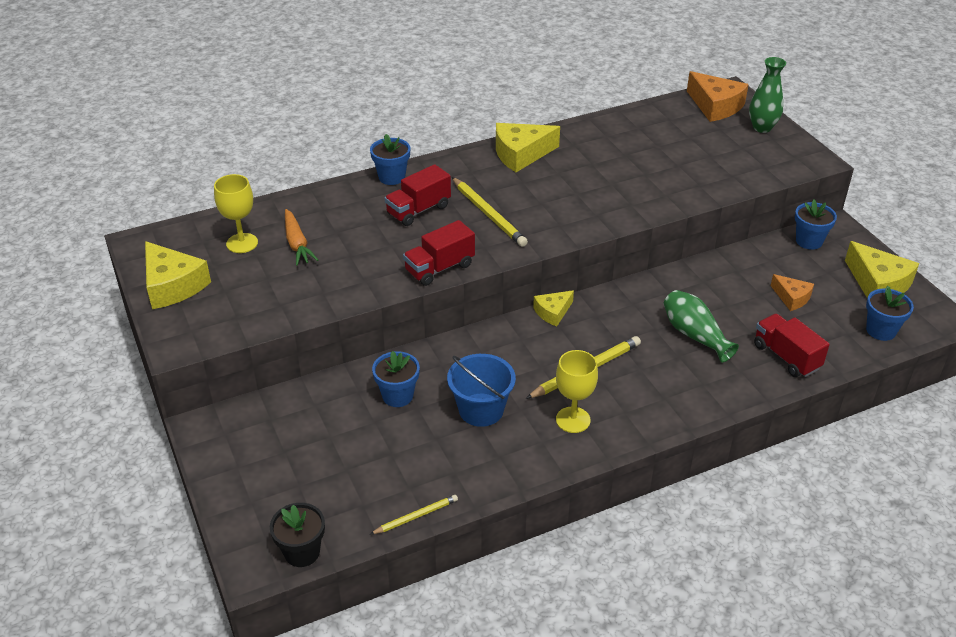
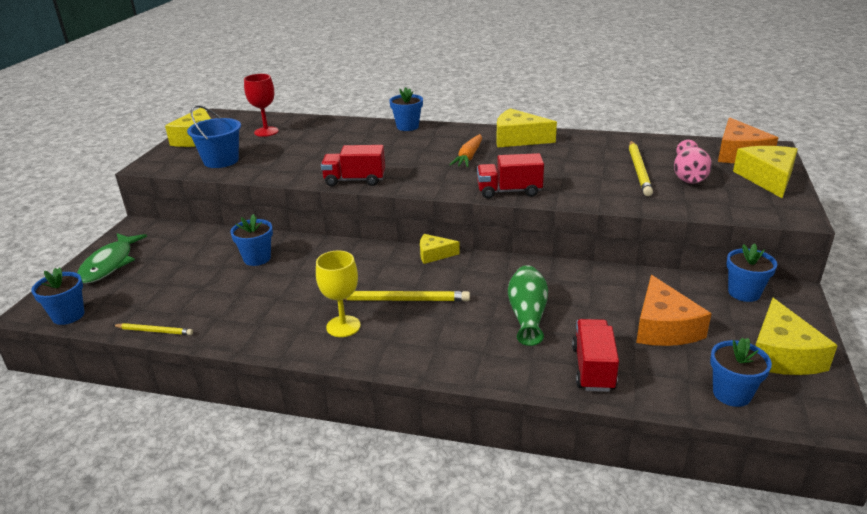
camera: 40 degrees right, 10 degrees down
(242, 243) = (266, 131): yellow goblet -> red goblet
(249, 481) = (109, 264): none -> green fish
(297, 243) = (294, 141): orange carrot -> orange carrot (469, 157)
(302, 552) = (68, 315): black flower pot -> blue flower pot
(418, 210) = (395, 147): red truck -> red truck (509, 191)
(481, 410) = (293, 290): blue bucket -> blue bucket (221, 160)
(488, 214) = (438, 163): yellow pencil -> yellow pencil (638, 170)
(706, 146) = (688, 176): none -> pink vase
(762, 127) = (767, 178): green vase -> yellow cheese
(792, 298) = (664, 327): orange cheese -> orange cheese, size x1.72

